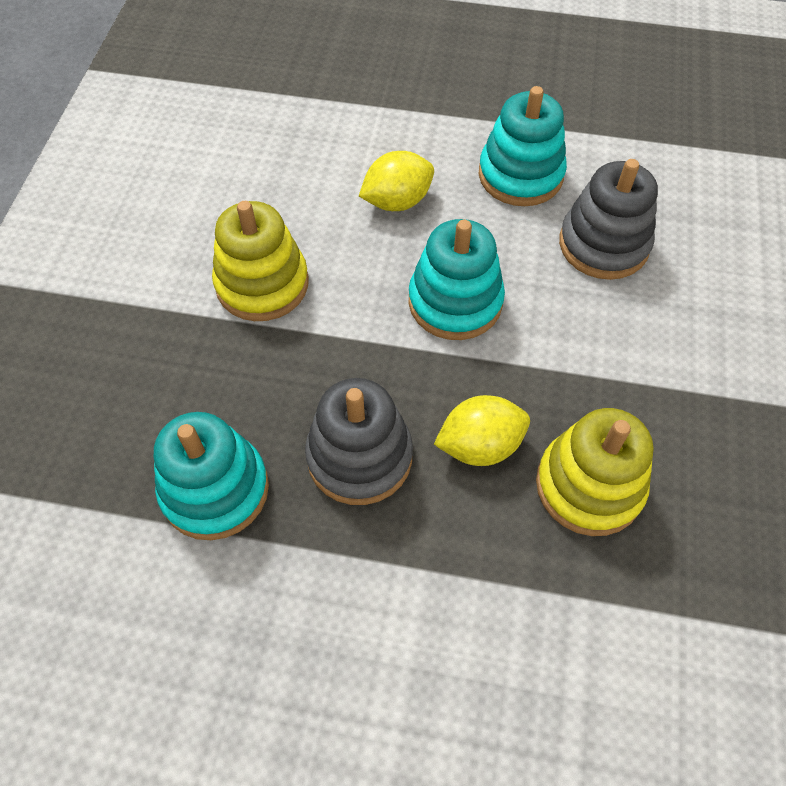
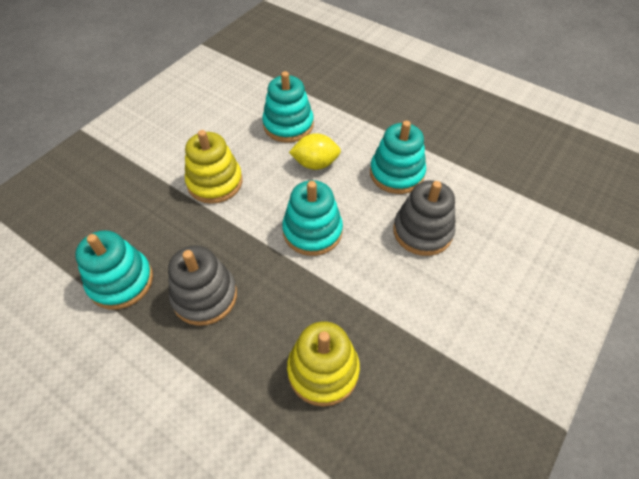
camera: 25 degrees right, 5 degrees down
(319, 156) = (288, 125): none -> turquoise stacking toy
(480, 445) = (274, 318): yellow lemon -> none

